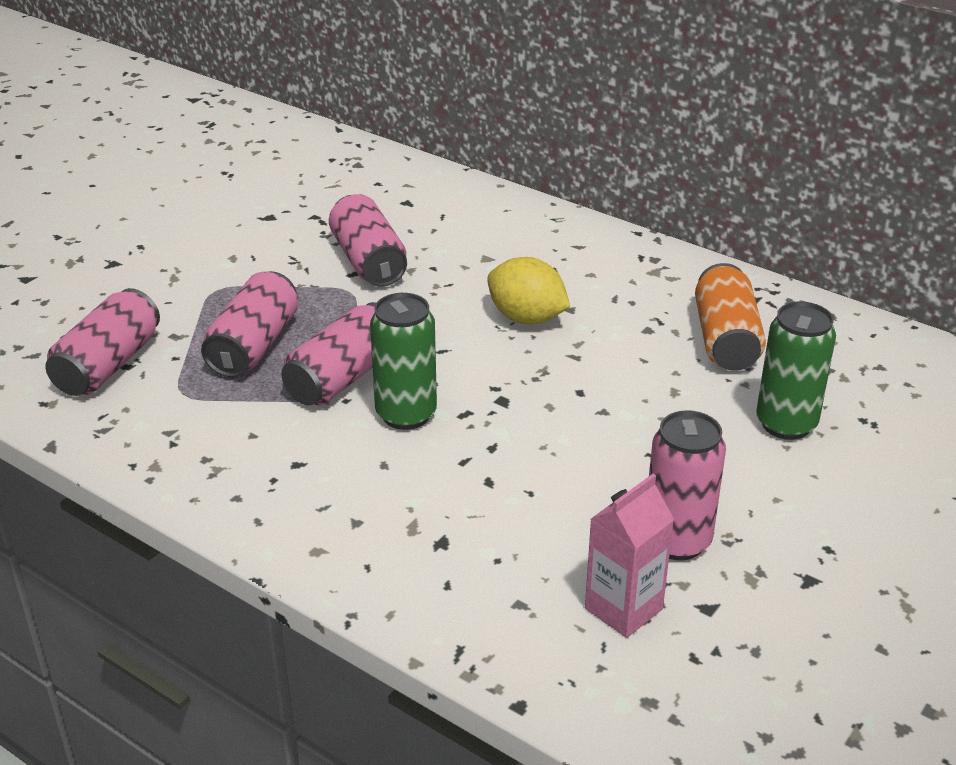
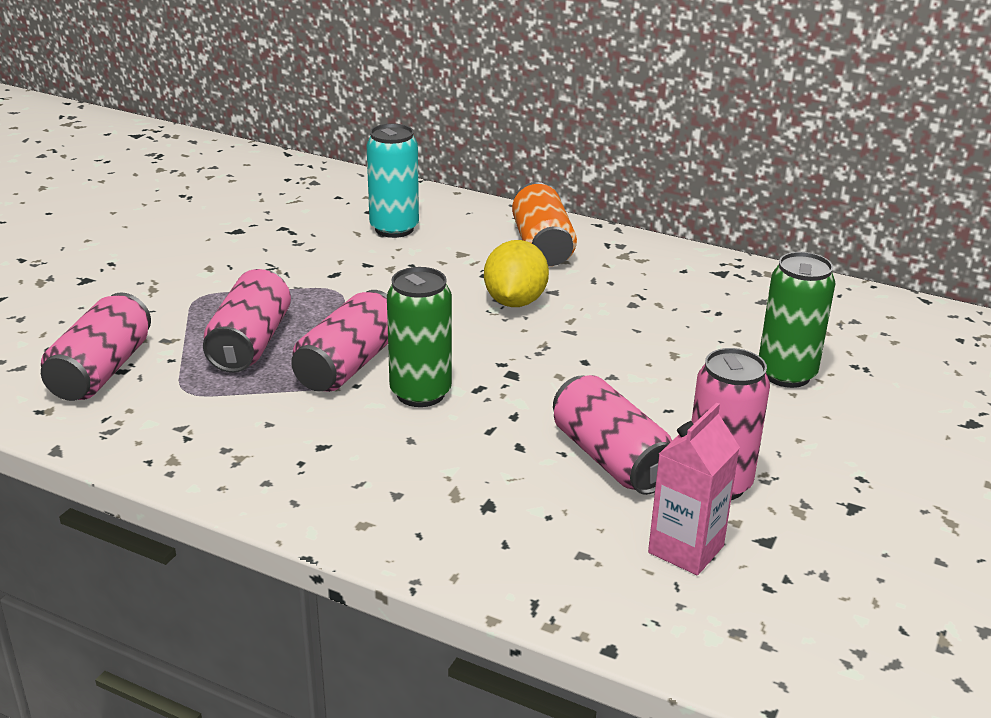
camera: 10 degrees left, 5 degrees down
(368, 261) = (347, 263): pink can -> pink can (611, 459)
(425, 224) = (394, 229): none -> turquoise can
(526, 318) = (515, 302): yellow lemon -> yellow lemon turned 75 degrees clockwise
(725, 339) = (707, 307): orange can -> orange can (542, 246)

